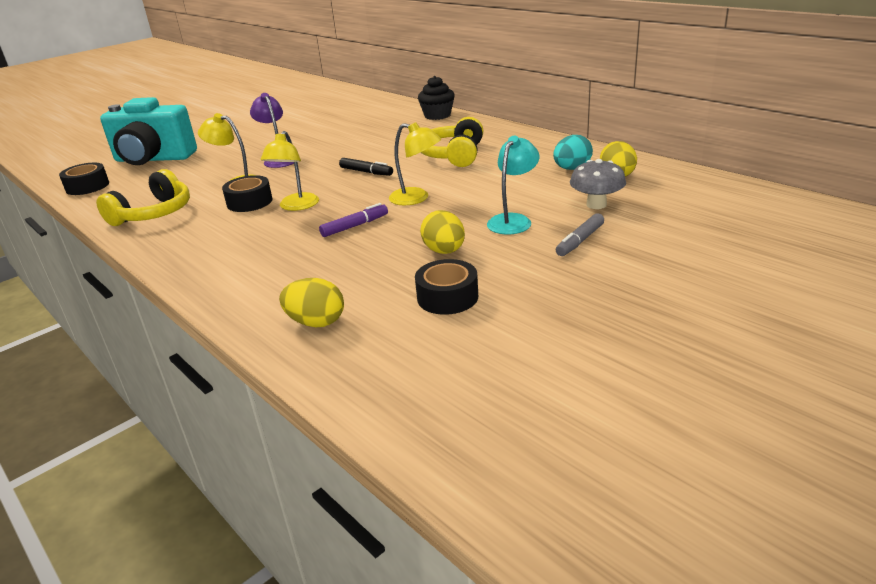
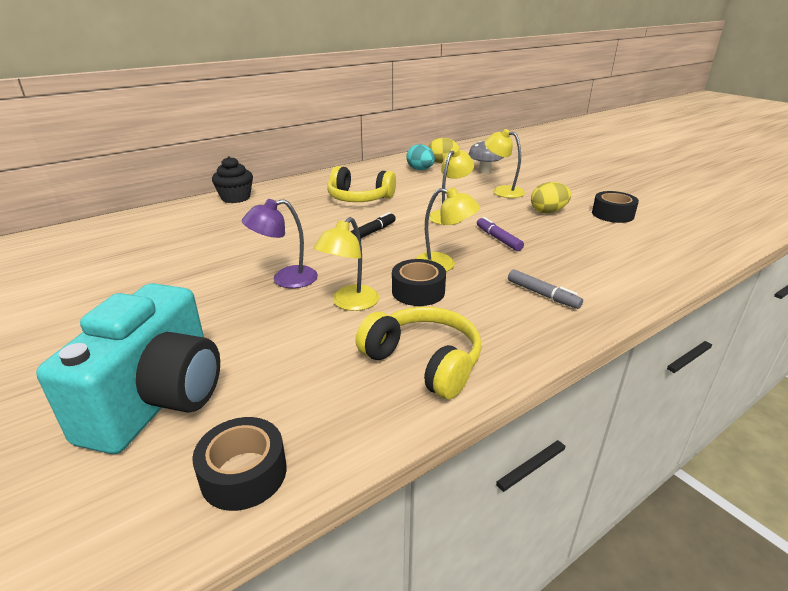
camera: 85 degrees left, 0 degrees up
(316, 322) = (659, 253): yellow egg -> none
(513, 220) = (502, 191): turquoise lamp -> yellow lamp
(580, 241) = (536, 179): grey marker -> grey marker (542, 295)

